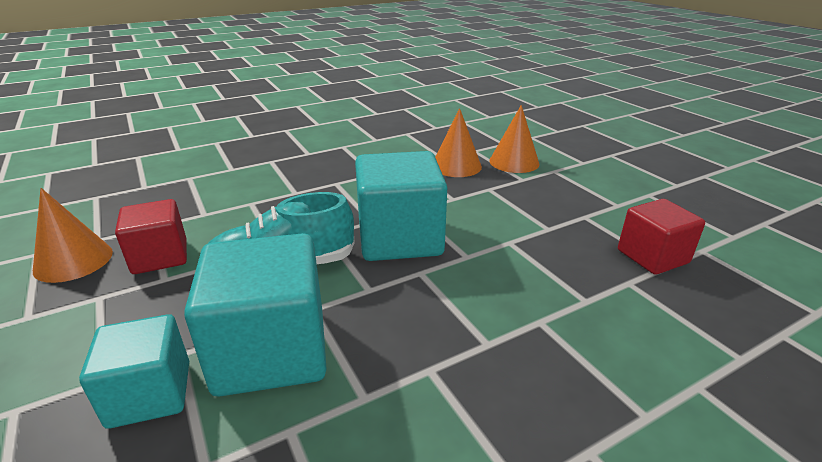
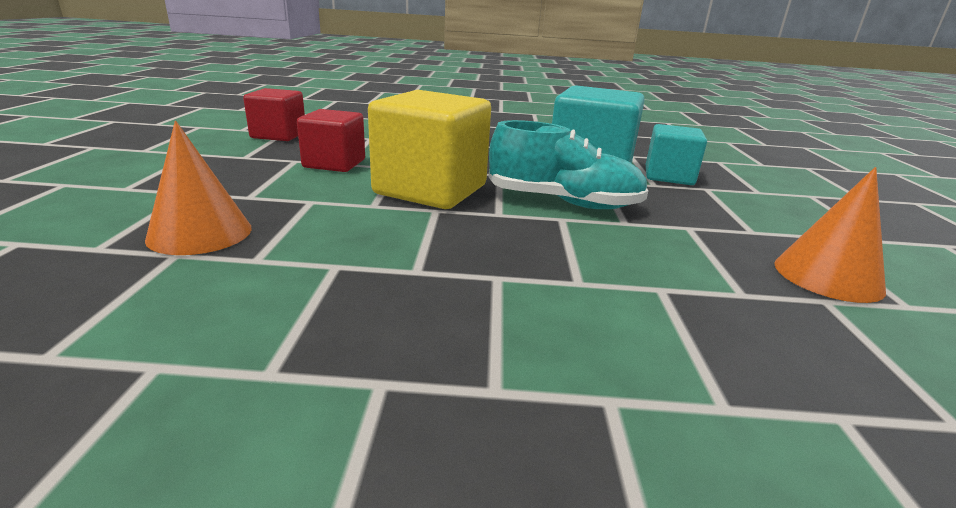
camera: 150 degrees left, 5 degrees down
(160, 257) = (704, 247): red cube -> red cube (334, 163)
(399, 238) = (430, 190): turquoise cube -> yellow cube
(514, 162) = (121, 211): orange cone -> none

